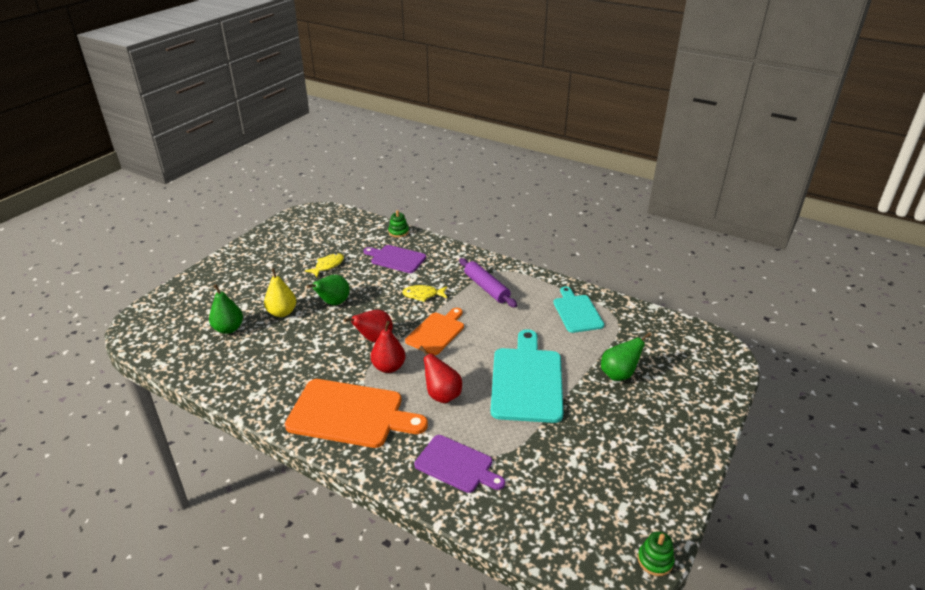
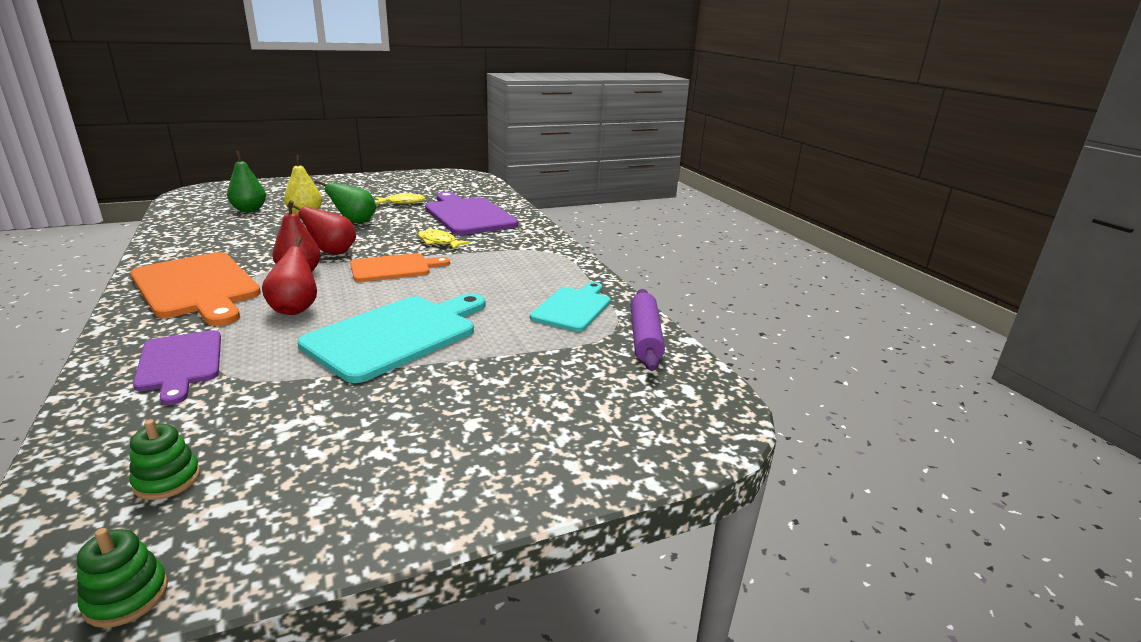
camera: 35 degrees right, 10 degrees down
(396, 259) = (468, 215): purple cutting board -> purple cutting board, size x1.63
(398, 232) = (507, 202): green stacking toy -> green stacking toy (167, 480)
(486, 288) = (510, 258): purple rolling pin -> purple rolling pin (645, 337)
(619, 374) = (512, 377): green pear -> none

